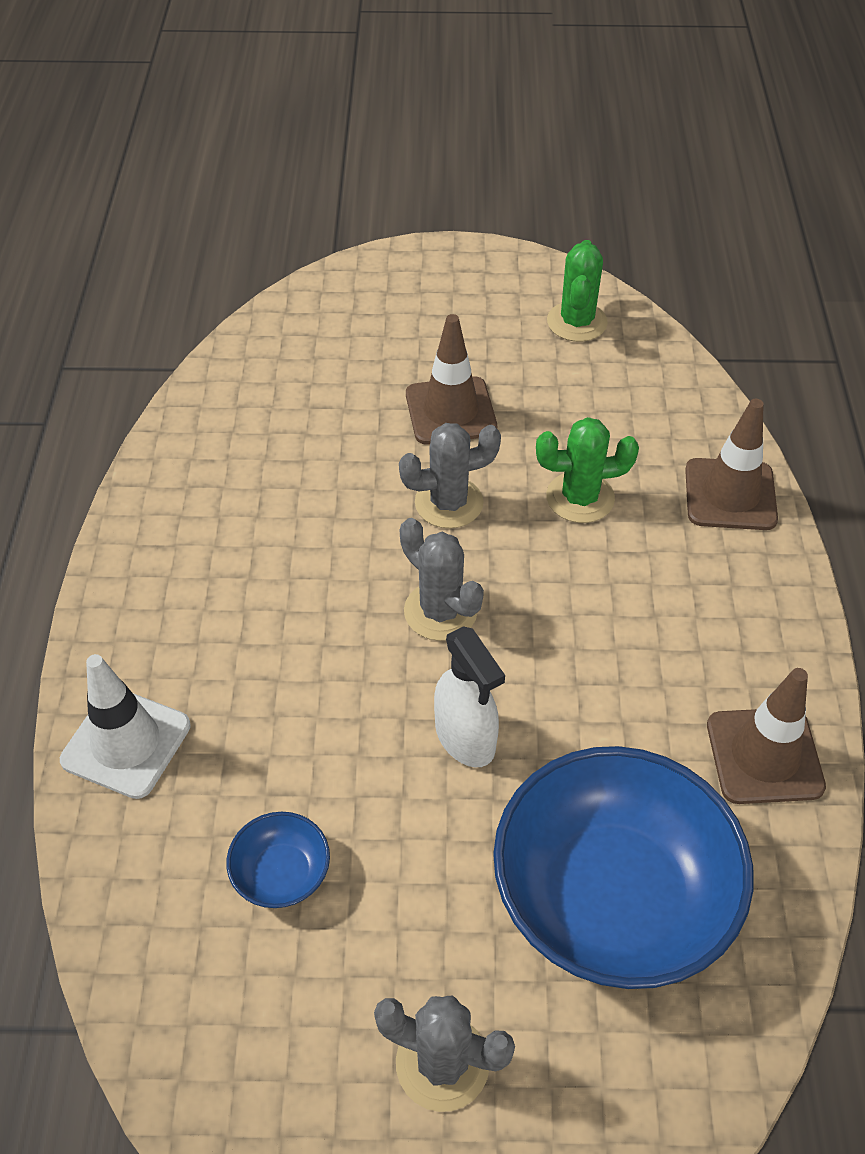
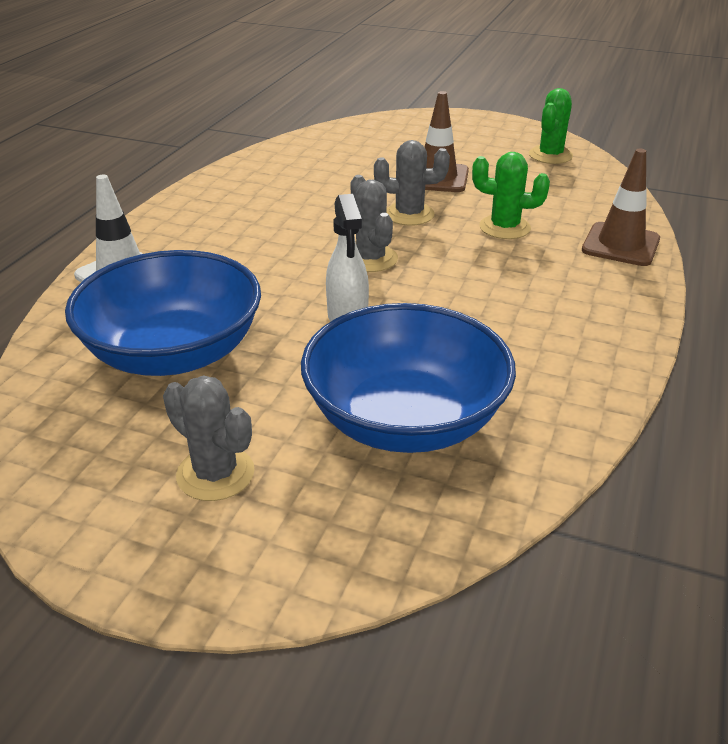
camera: 20 degrees right, 15 degrees down
(281, 873) = (174, 353): blue bowl -> blue bowl, size x2.39
(764, 756) = (574, 374): brown traffic cone -> none

